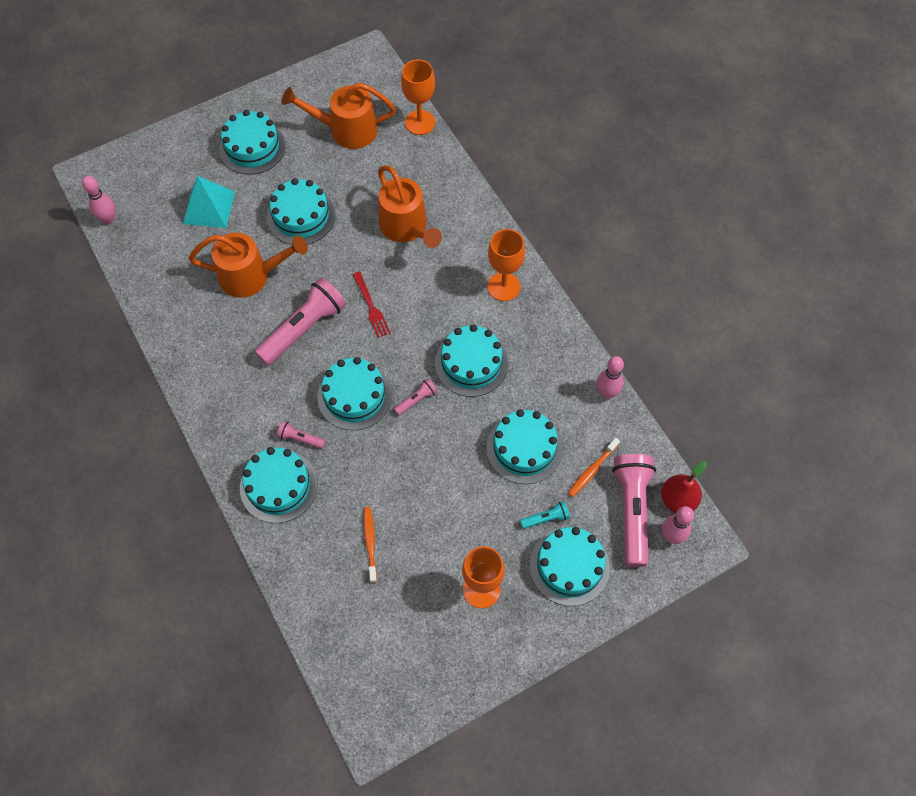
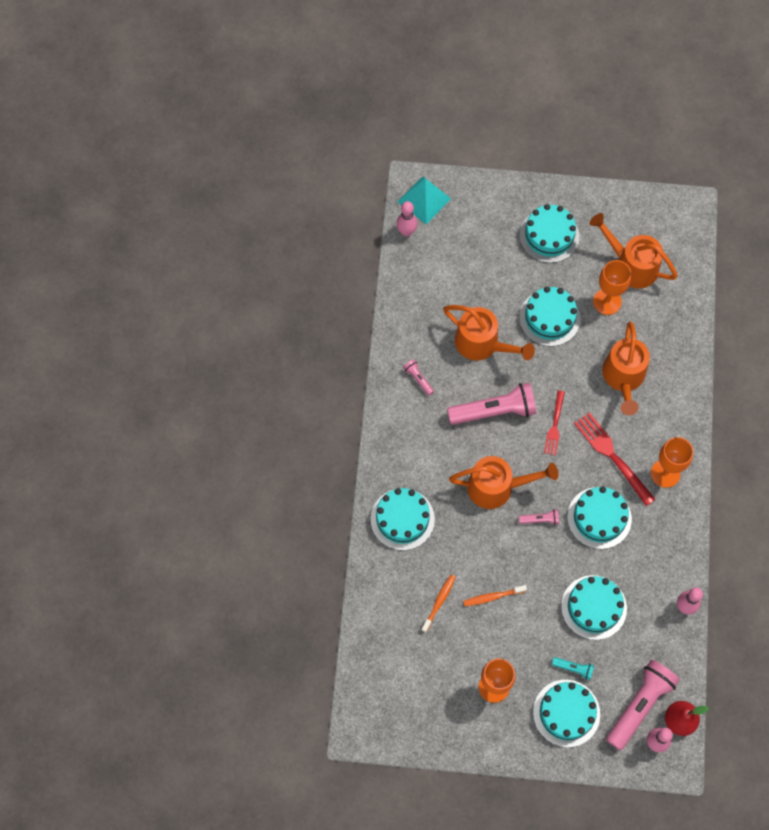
camera: 35 degrees right, 5 degrees up
(209, 207) = (485, 267): turquoise pyramid -> turquoise pyramid (424, 200)
(300, 439) = (439, 494): pink flashlight -> pink flashlight (418, 379)
(354, 396) = (497, 487): turquoise cake -> orange watering can
(420, 122) = (694, 294): orange goblet -> orange goblet (607, 302)
(444, 301) = (612, 456): none -> red fork
(592, 470) = (632, 656): orange toothbrush -> orange toothbrush (493, 597)

